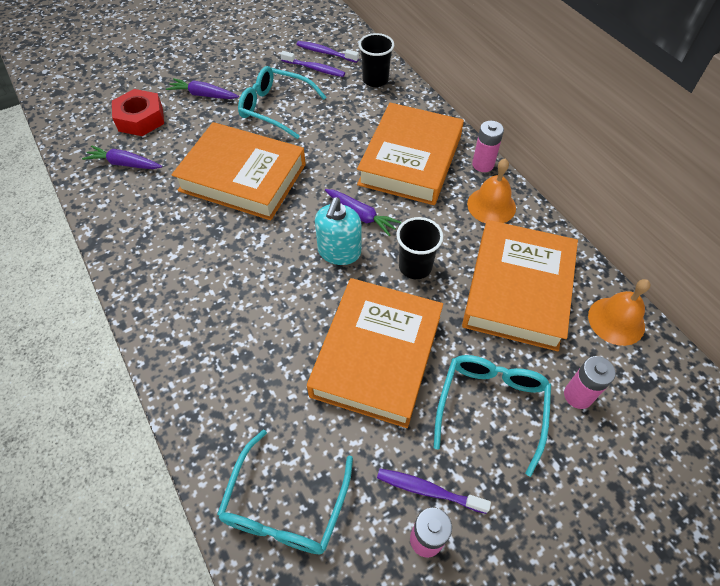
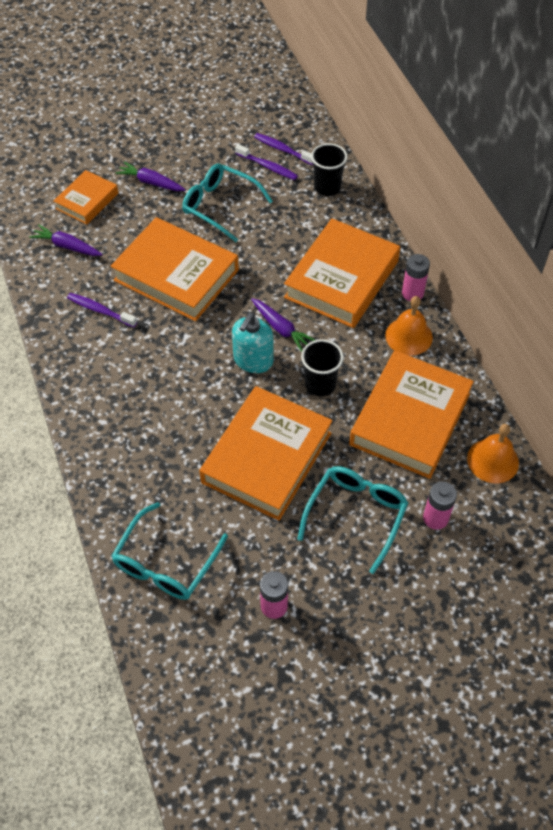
camera: 10 degrees right, 0 degrees up
(140, 119) = (87, 201): red nut -> orange book
(428, 490) = (285, 571): purple toothbrush -> purple toothbrush (100, 310)

